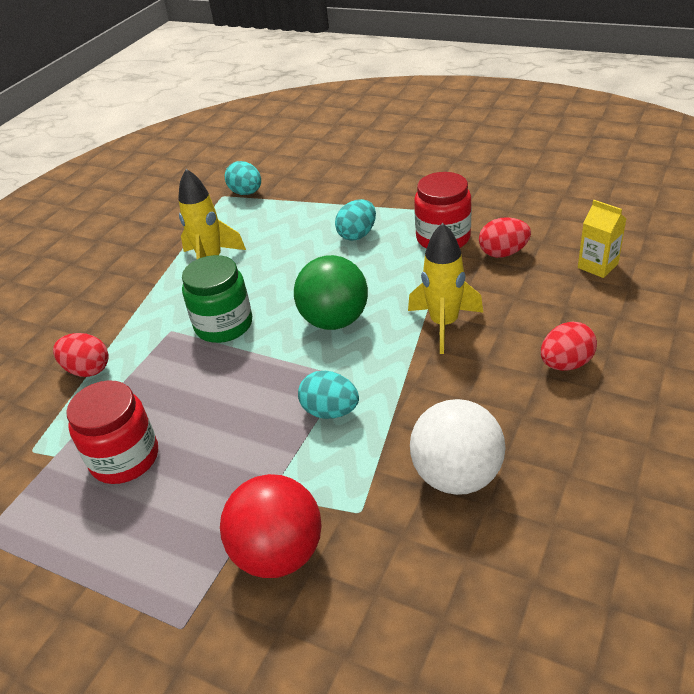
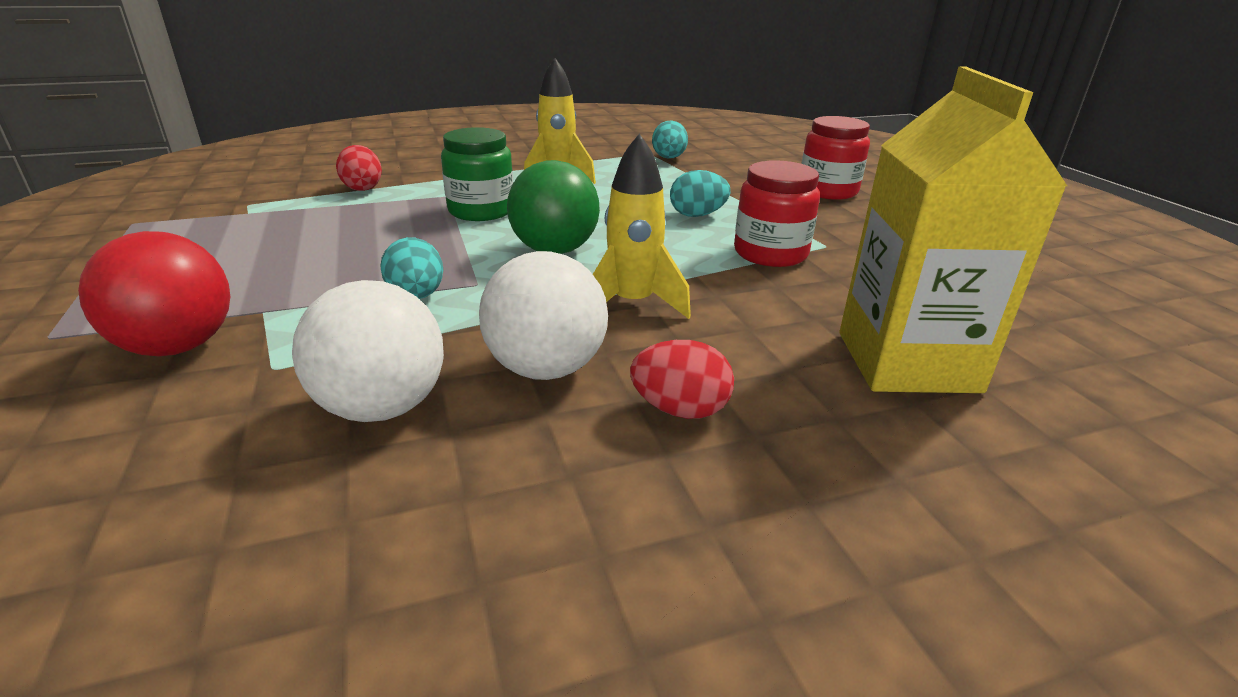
camera: 40 degrees right, 10 degrees down
(125, 458) = (265, 236): red jar -> red jar (827, 191)
(480, 393) = (546, 369): none -> white ball
(503, 253) = (810, 293): red egg -> none
(597, 266) = (907, 361): yellow carton -> yellow carton, size x2.23

